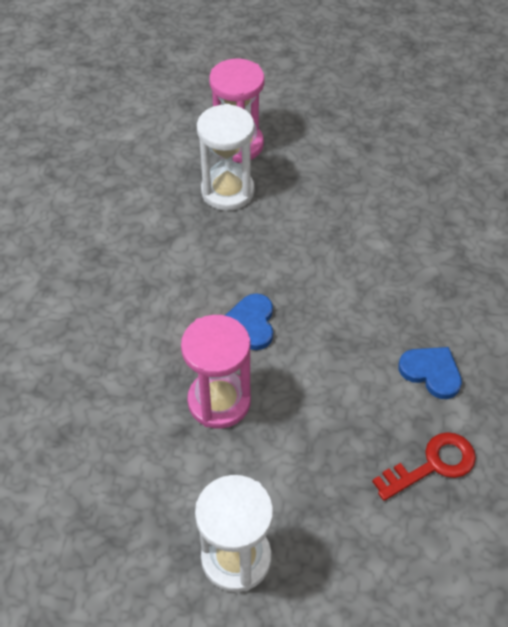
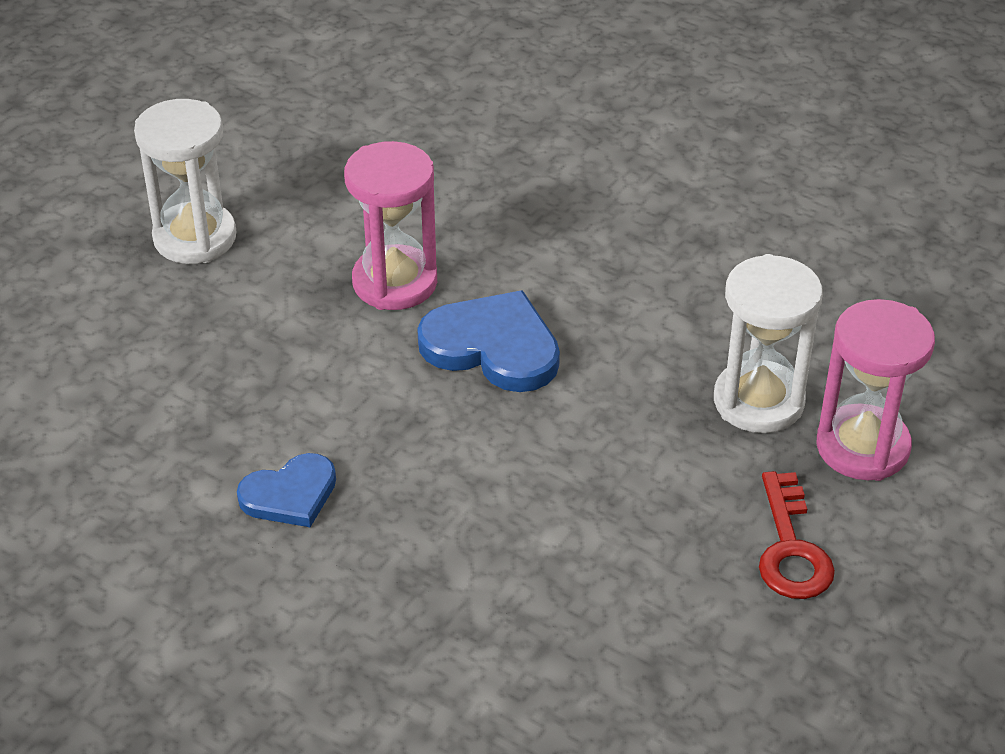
camera: 115 degrees right, 10 degrees down
(251, 323) = (493, 347): blue heart -> blue heart, size x1.56
(432, 465) = (165, 435): red key -> red key (791, 548)

